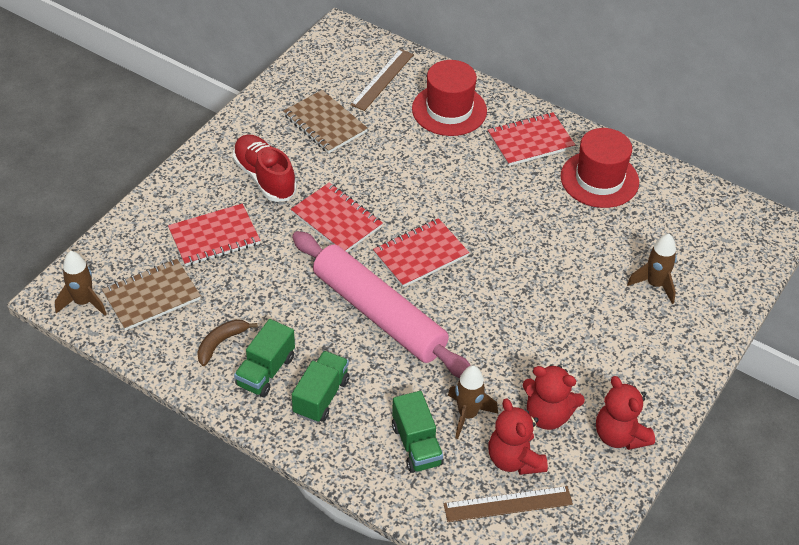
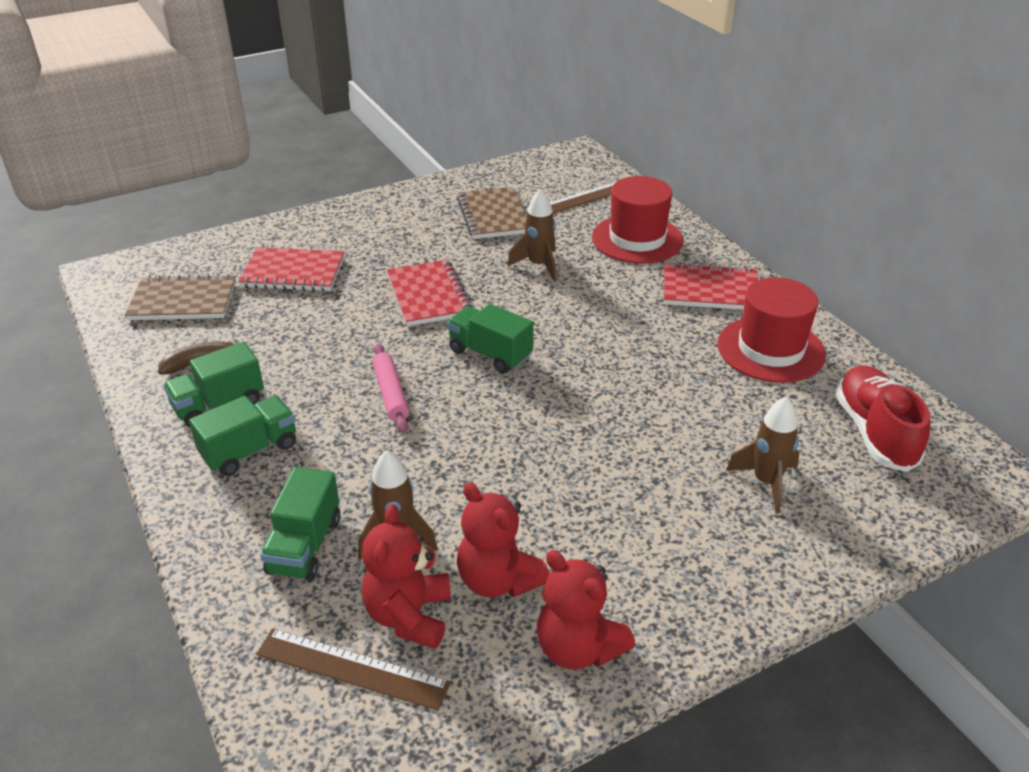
camera: 30 degrees right, 10 degrees down
(83, 302) = (119, 285): brown rocket -> brown rocket (539, 265)
(264, 177) = (391, 240): red shoe -> red shoe (874, 432)
(378, 314) = (390, 394): pink rolling pin -> pink rolling pin, size x0.43
(420, 254) = (490, 354): red notebook -> green truck
(619, 435) = (578, 648): red teddy bear -> red teddy bear turned 45 degrees counterclockwise

